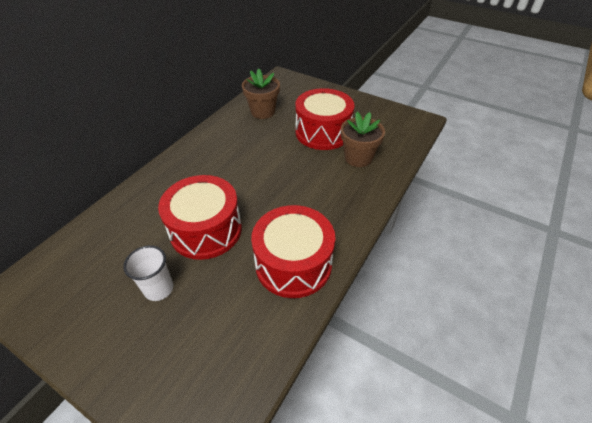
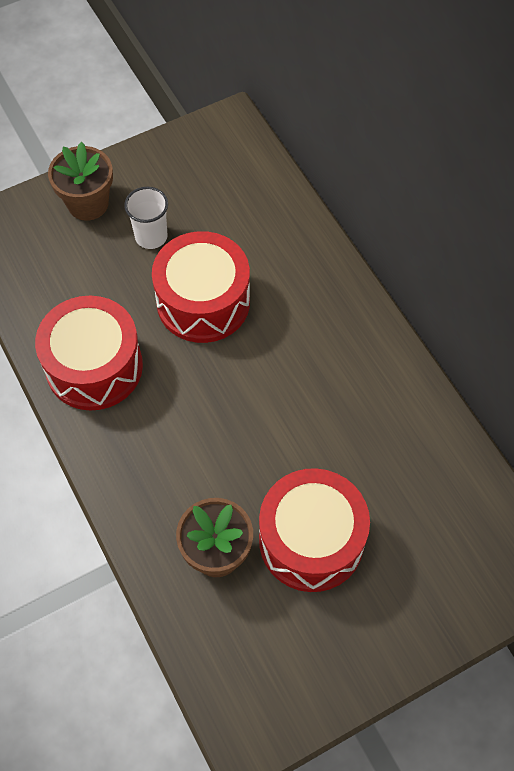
camera: 120 degrees right, 15 degrees up
(262, 112) = (425, 477): brown flower pot -> brown flower pot (88, 203)

